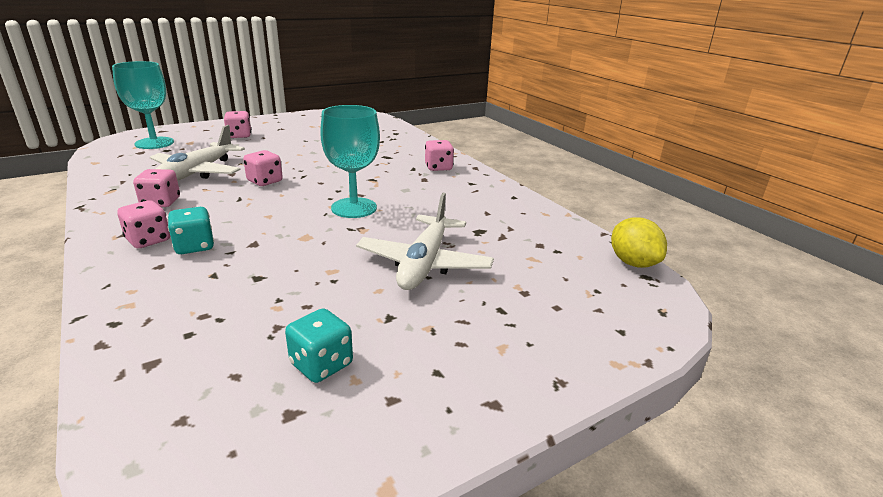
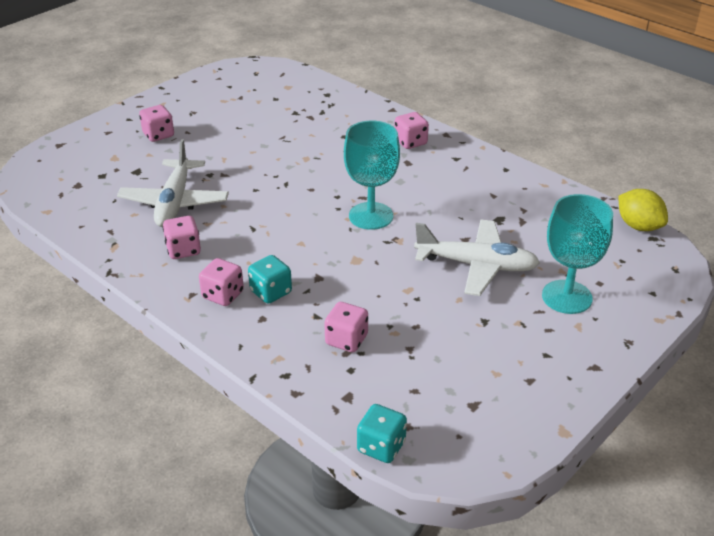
camera: 15 degrees left, 10 degrees up
(154, 143) = (76, 167): turquoise goblet -> turquoise goblet (567, 297)
(265, 181) = (255, 200): pink dice -> pink dice (346, 340)
(321, 364) = (466, 368): turquoise dice -> turquoise dice (381, 447)
(424, 264) = (477, 265): white plane -> white plane turned 75 degrees counterclockwise

